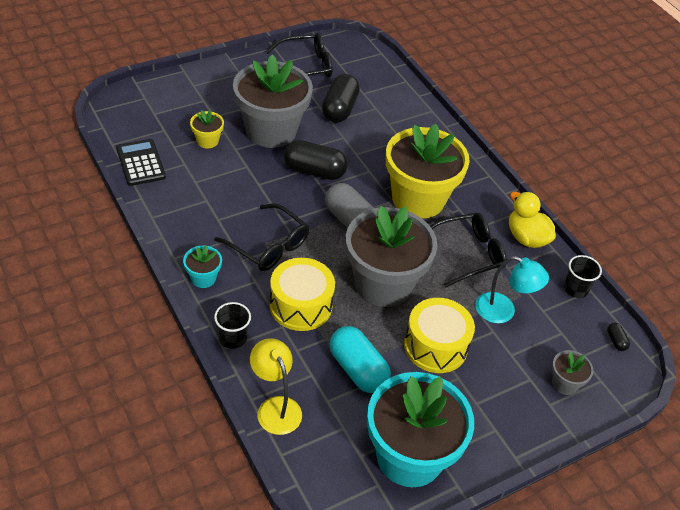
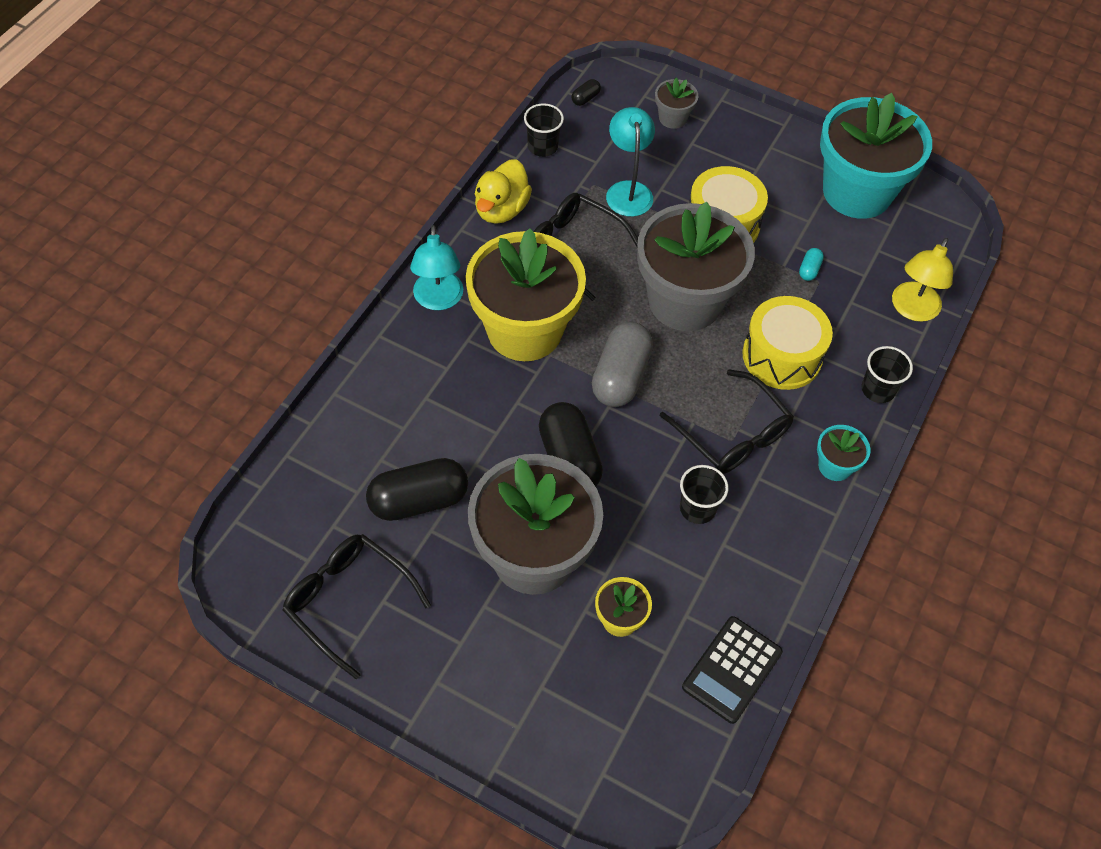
camera: 120 degrees left, 10 degrees up
(237, 203) = (697, 508): none -> black cup
(268, 245) = (732, 434): black glasses -> black glasses turned 135 degrees clockwise
(357, 369) = (809, 270): turquoise capsule -> turquoise capsule, size x0.43
(469, 175) = (438, 300): none -> turquoise lamp

